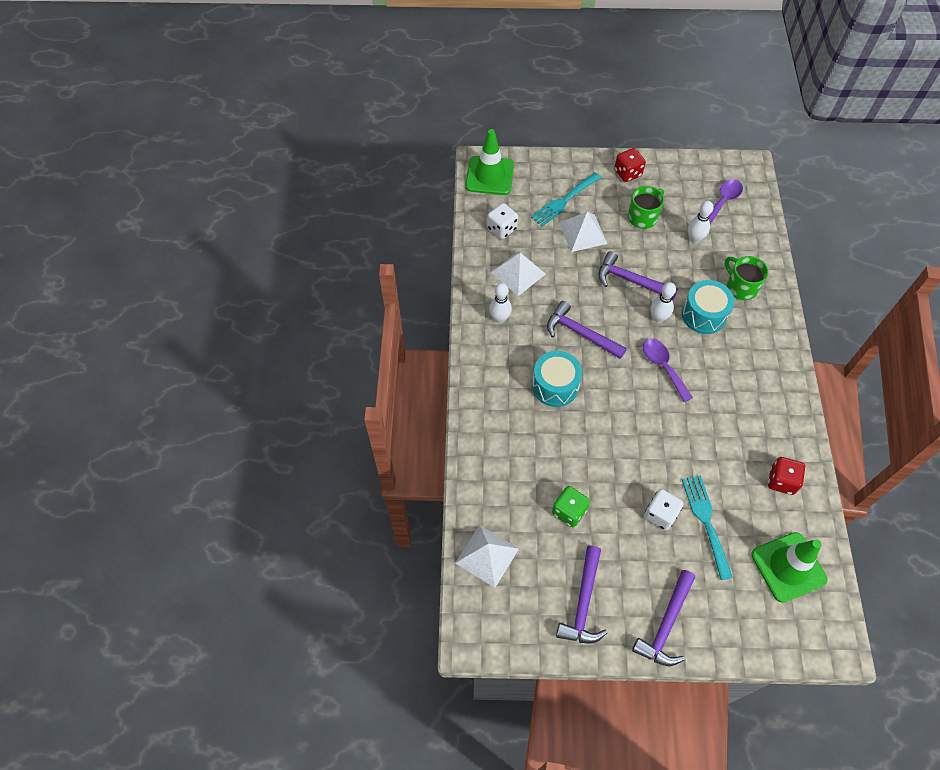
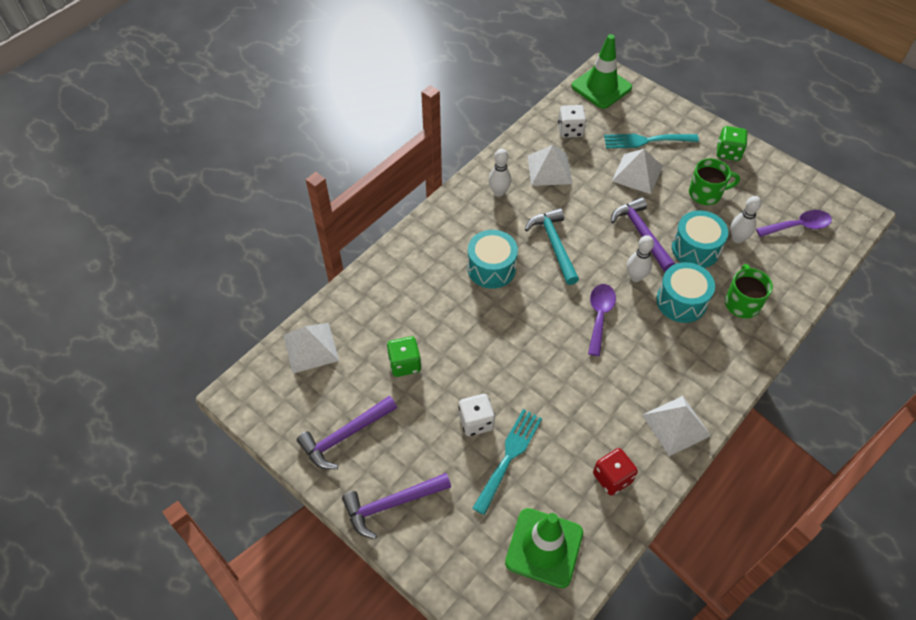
camera: 40 degrees right, 5 degrees down
(580, 333) = (554, 245): purple hammer -> turquoise hammer
(627, 173) = (728, 152): red dice -> green dice
(675, 266) = (695, 249): none -> turquoise drum
(783, 410) = (676, 425): none -> white pyramid

